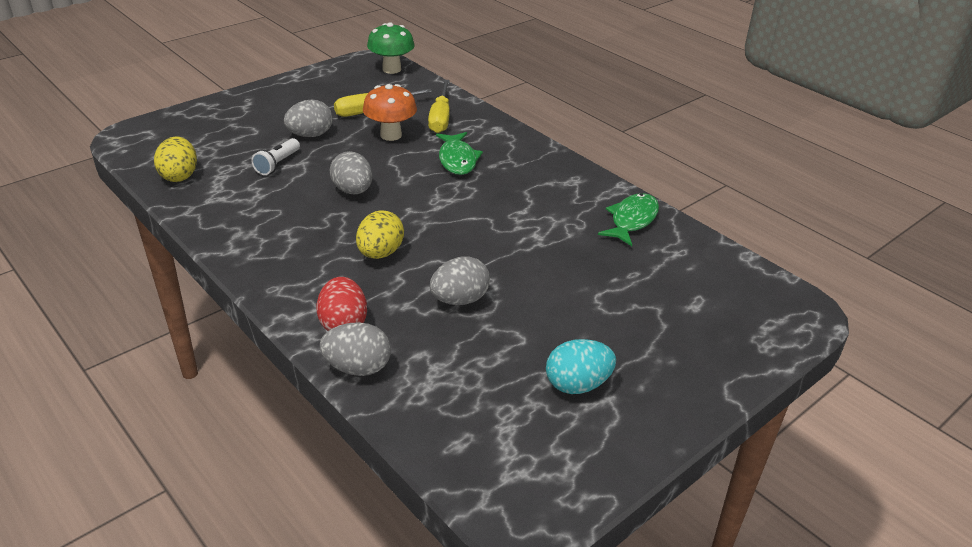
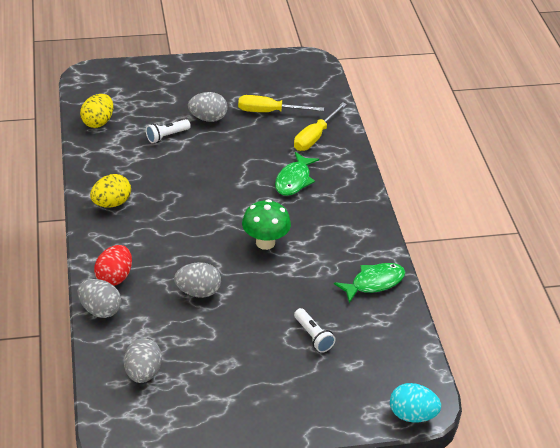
camera: 30 degrees right, 5 degrees up
(353, 191) = (199, 178): grey egg -> grey egg (143, 373)
(380, 253) = (177, 236): yellow egg -> yellow egg (111, 203)
(391, 69) = (318, 75): green mushroom -> green mushroom (265, 242)
(391, 135) = (264, 139): orange mushroom -> none
(577, 385) = (218, 382): turquoise egg -> turquoise egg (412, 415)
(628, 293) = (313, 336): none -> white flashlight

